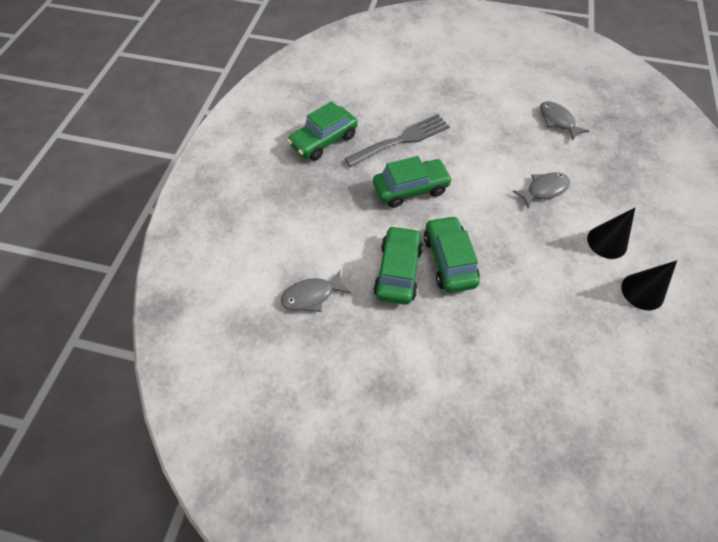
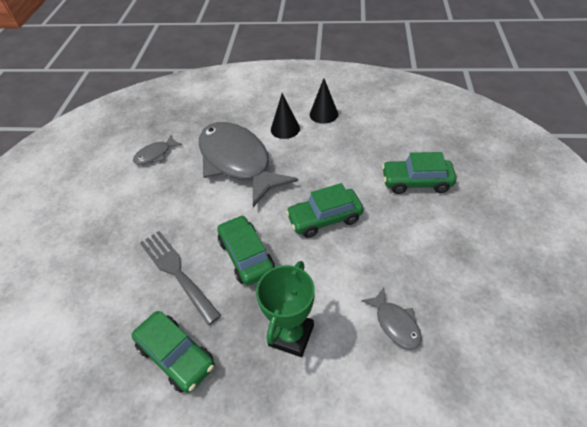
camera: 95 degrees left, 10 degrees down
(321, 214) = (291, 335): none -> green trophy
(398, 271) = (346, 254): green car -> green car (416, 182)
(544, 190) = (237, 162): grey fish -> grey fish, size x2.38

